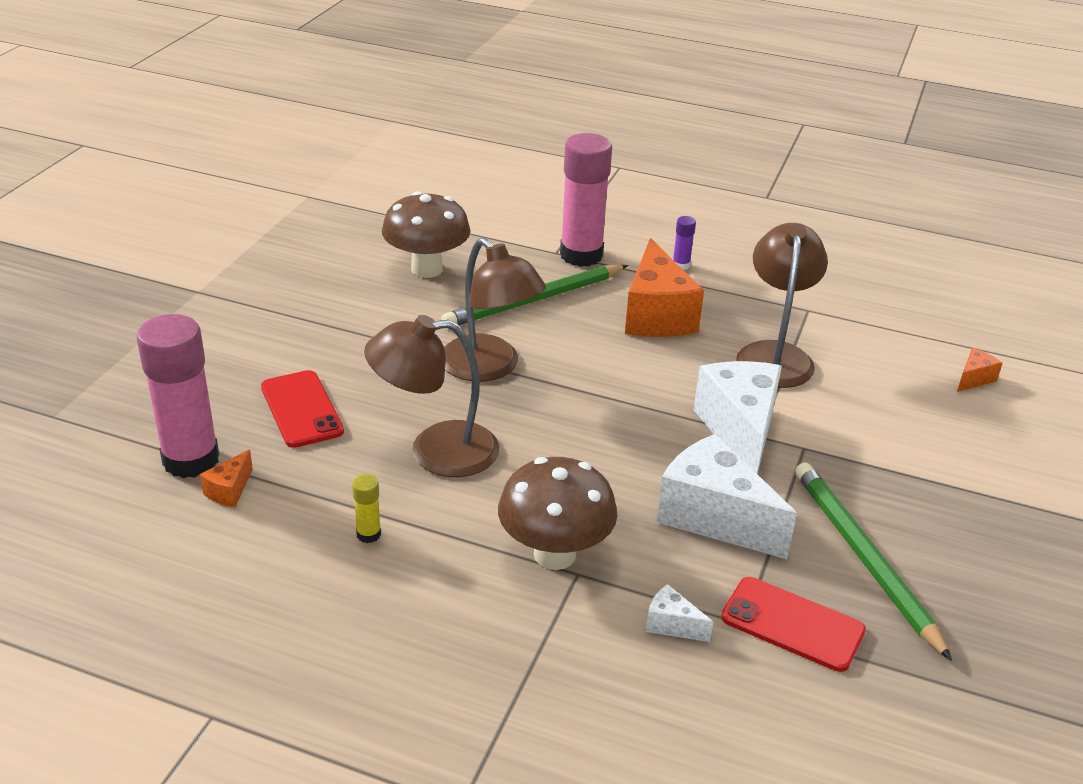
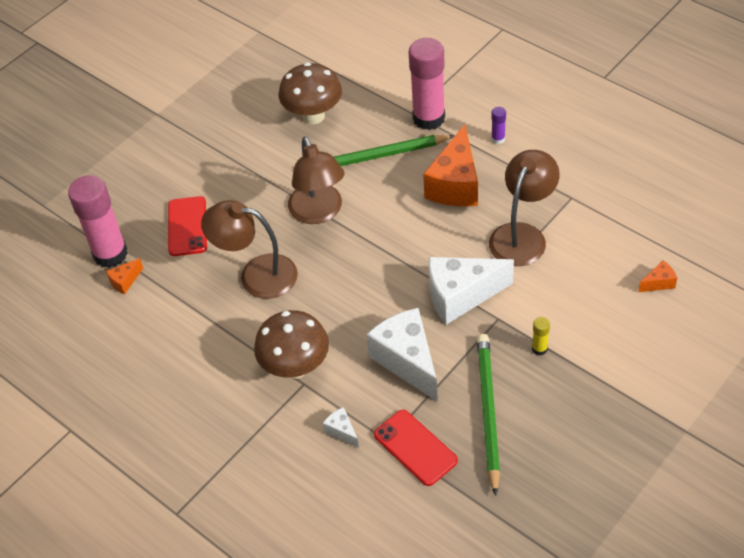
camera: 25 degrees right, 15 degrees up
(368, 534) = (193, 330): yellow glue stick -> yellow glue stick (539, 349)
(739, 431) = (461, 296): white cheese -> white cheese turned 120 degrees counterclockwise

